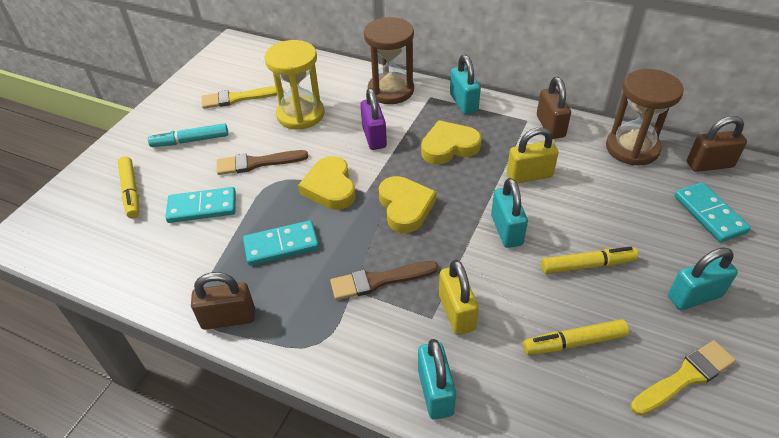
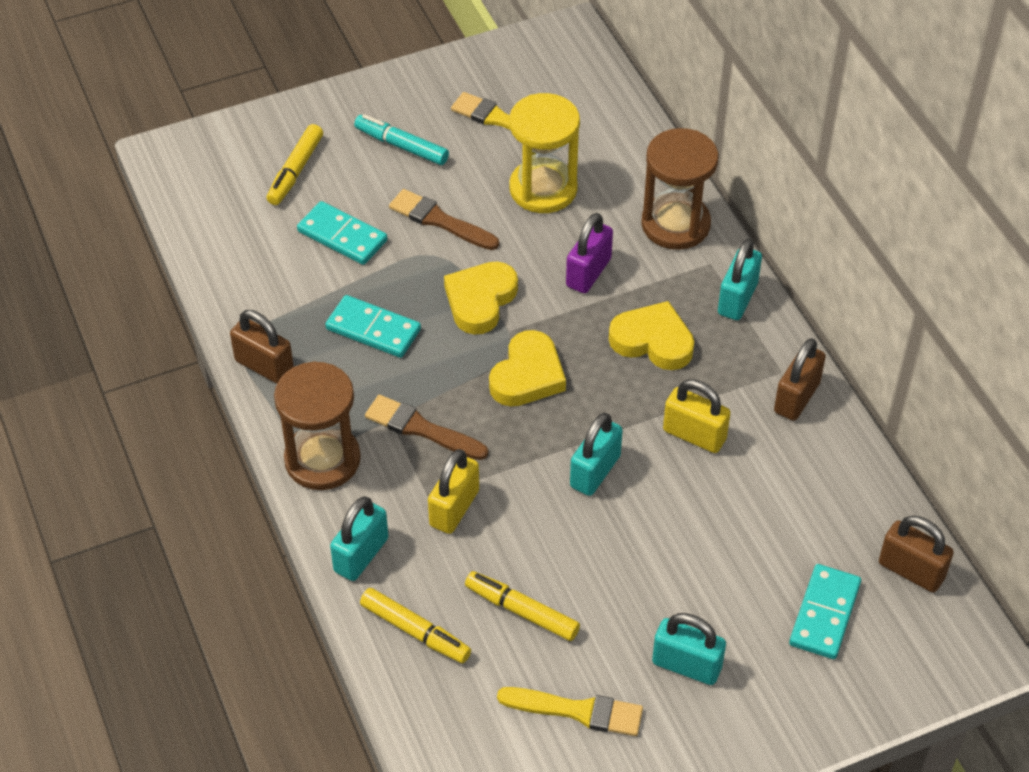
camera: 40 degrees right, 5 degrees up
(587, 265) = (626, 562): yellow marker -> yellow marker (415, 631)
(632, 148) = (851, 489): brown hourglass -> brown hourglass (322, 460)

